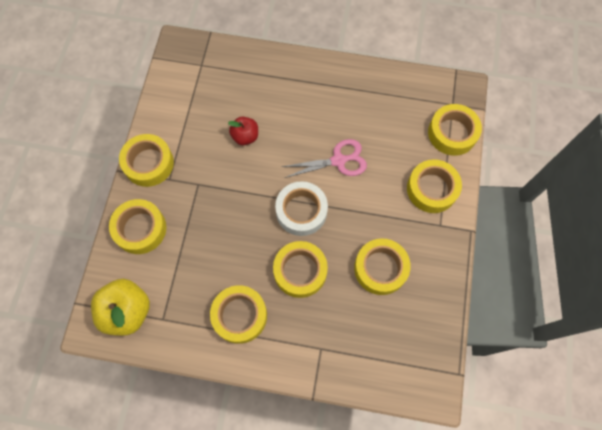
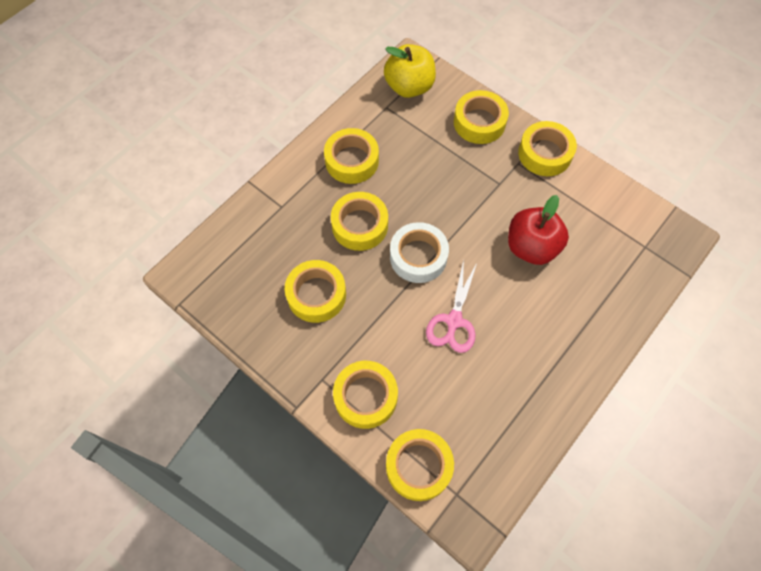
camera: 120 degrees right, 5 degrees down
(245, 136) = (531, 247): red apple -> red apple, size x1.70

